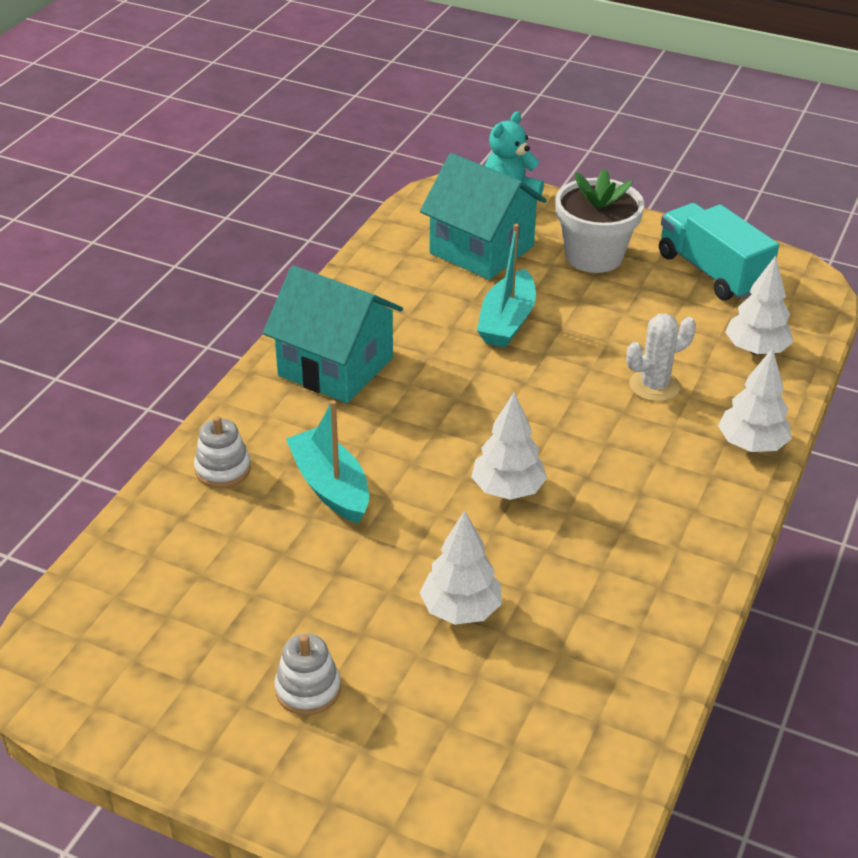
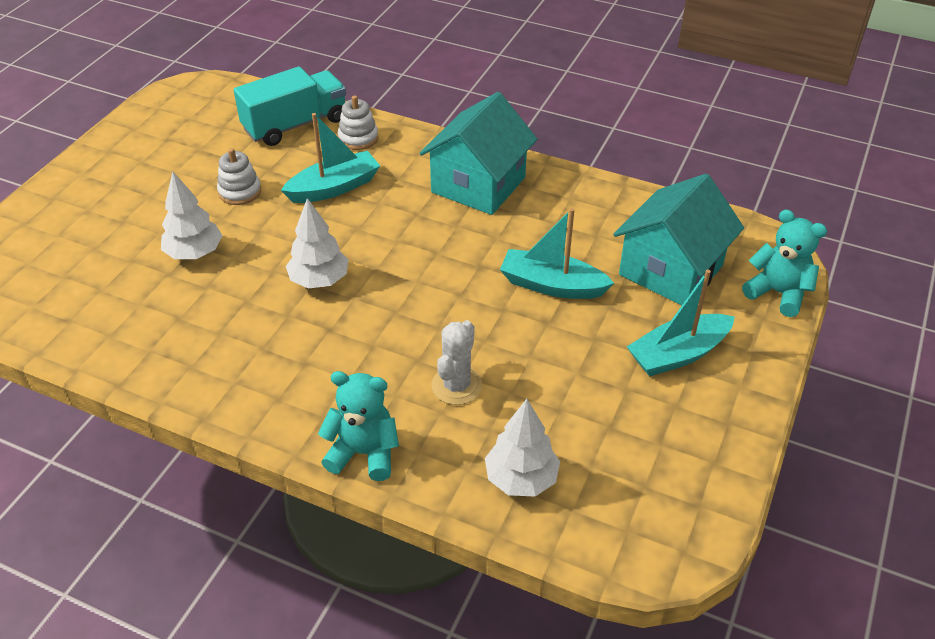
camera: 90 degrees right, 5 degrees up
(308, 689) = (144, 186): white stacking toy -> white stacking toy (240, 192)
(594, 256) = (678, 354): white flower pot -> turquoise boat
(654, 386) = (456, 386): white cactus -> white cactus turned 45 degrees clockwise
(711, 272) = (667, 456): turquoise truck -> turquoise truck (295, 125)
(751, 445) = (364, 453): white tree -> turquoise teddy bear

